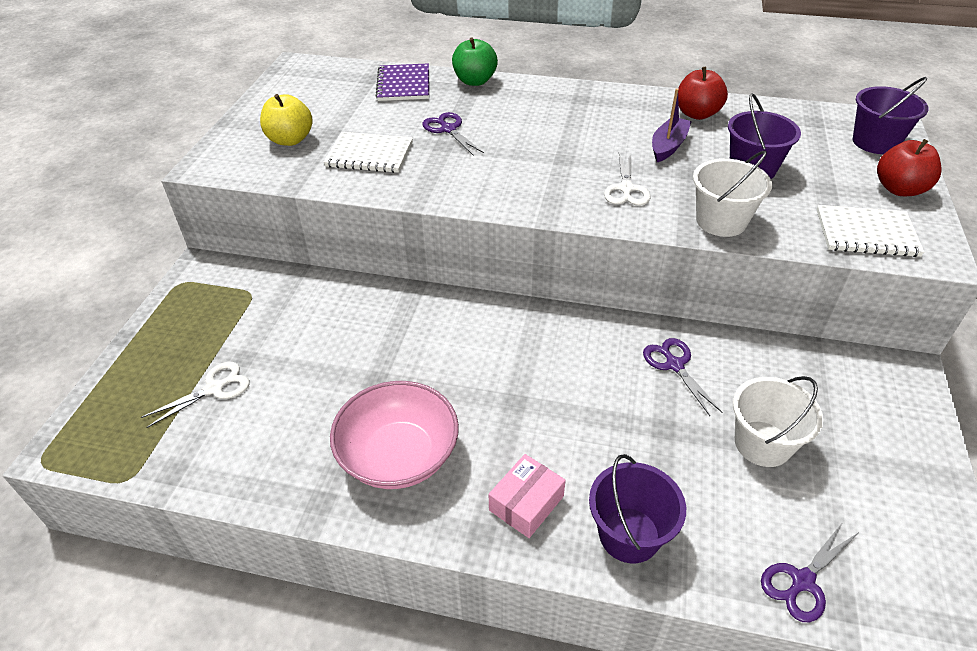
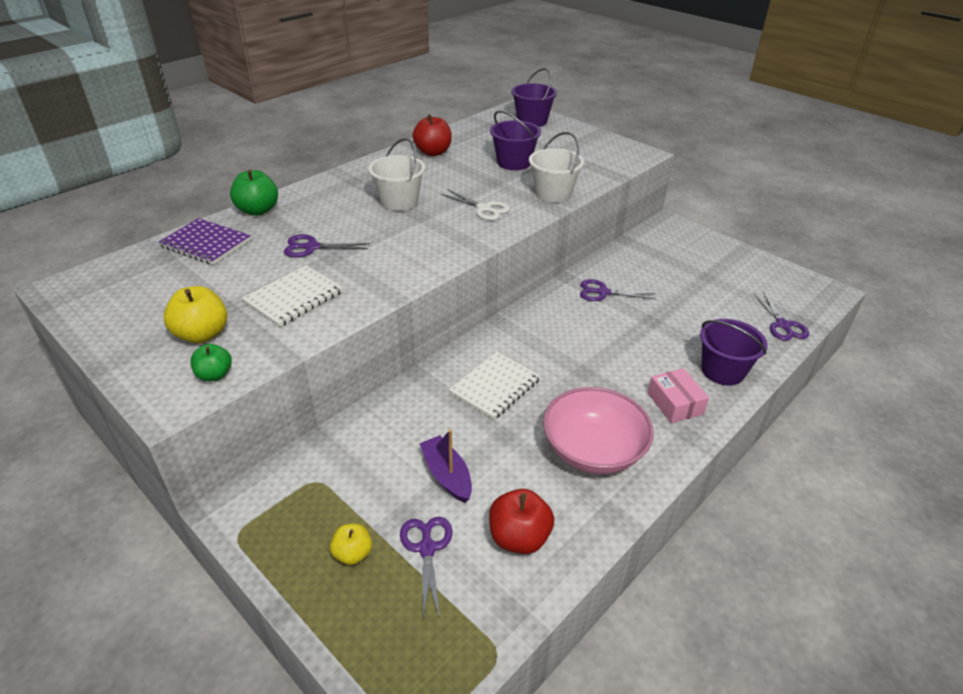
camera: 60 degrees left, 5 degrees down
(189, 349) = (353, 554): none -> yellow apple
(214, 388) = (427, 548): white scissors -> purple scissors
(248, 167) = (215, 375): none -> green apple
(668, 146) = (456, 176): purple boat -> purple boat (447, 475)
(762, 443) = (686, 292): white bucket -> white bucket (399, 201)
(866, 233) = (607, 161): white notebook -> white notebook (495, 386)
(899, 189) = (580, 135): red apple -> red apple (519, 538)

